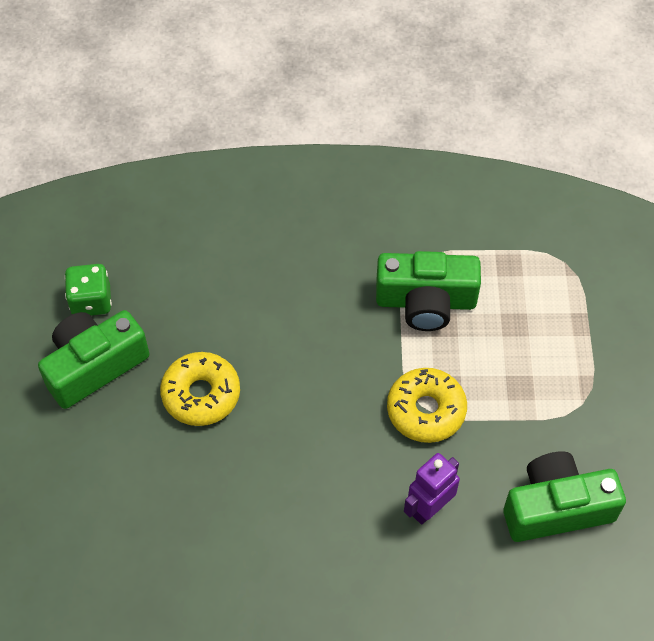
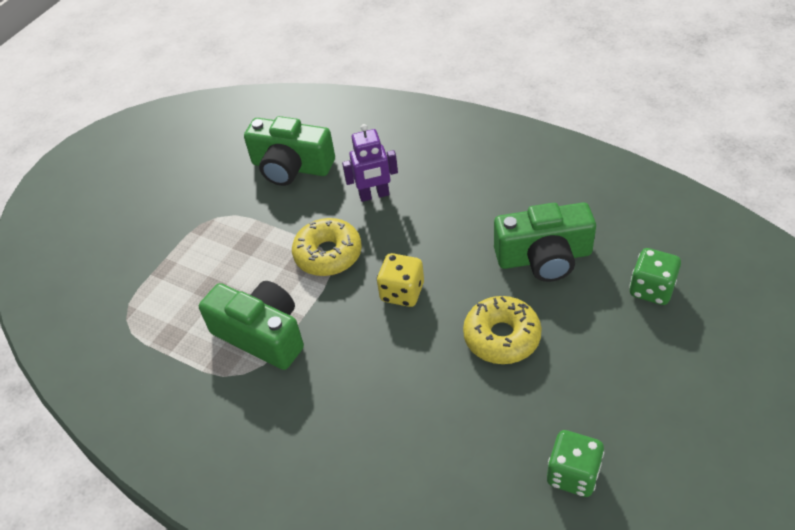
camera: 145 degrees left, 10 degrees down
(73, 511) = (651, 289): none -> green dice
(94, 366) = (592, 403): green camera -> green camera (544, 257)
(322, 400) = (402, 292): none -> yellow dice

